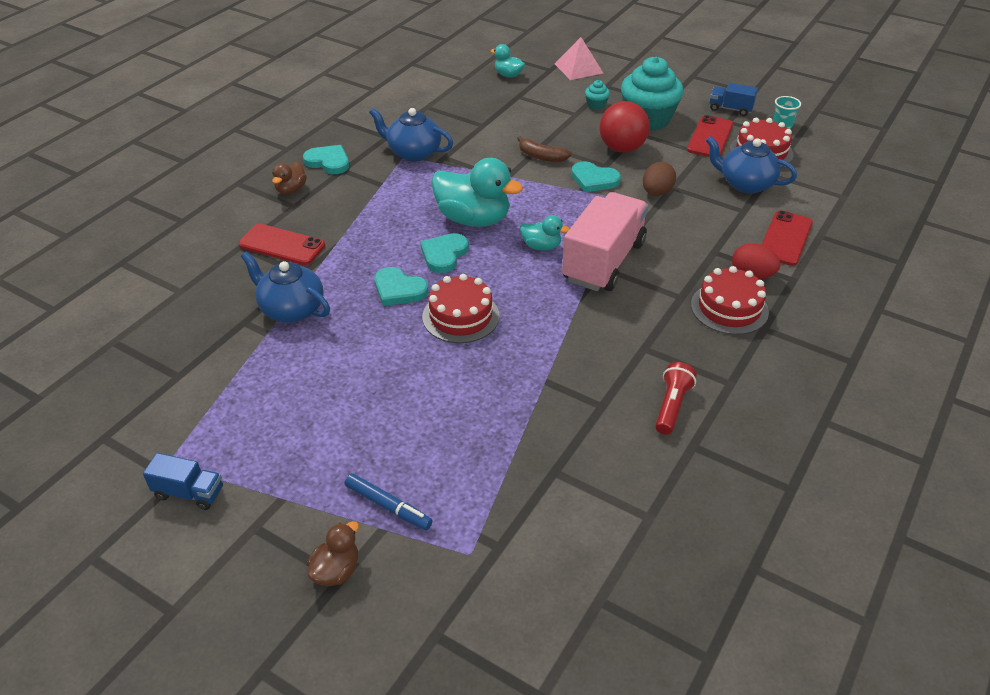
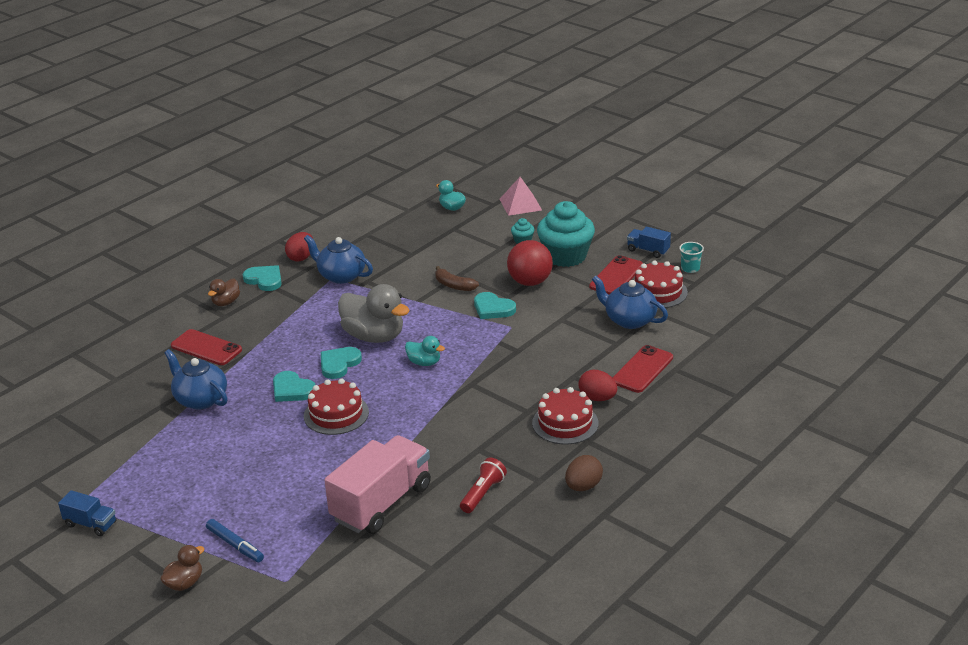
camera: 10 degrees right, 10 degrees down
(362, 135) = (301, 257): none -> red egg
(473, 219) = (374, 336): turquoise duck -> grey duck
(603, 261) = (473, 378): pink truck -> pink truck (381, 503)
(656, 192) = (544, 323): brown egg -> brown egg (583, 486)

